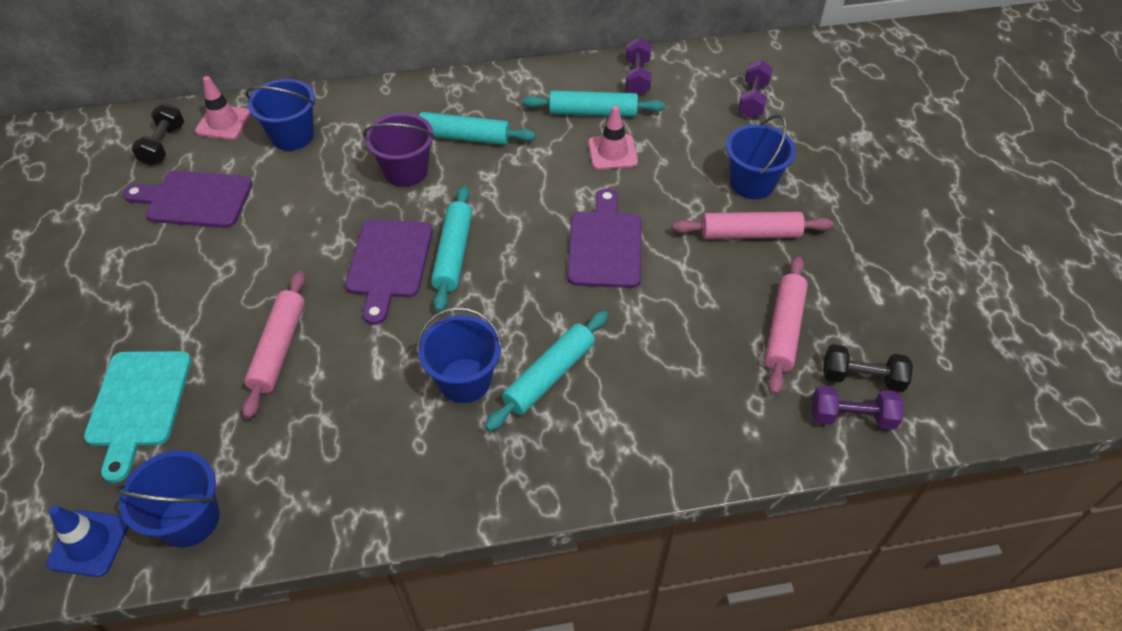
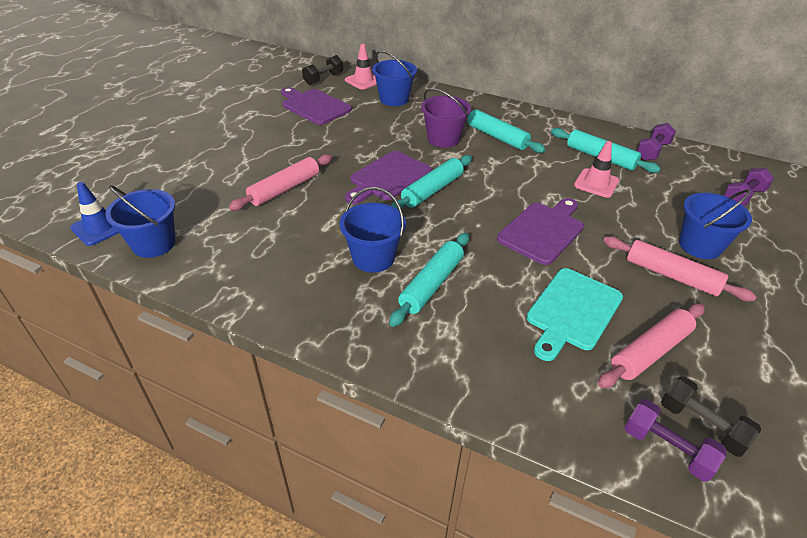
camera: 35 degrees right, 10 degrees down
(138, 404) = (190, 179): turquoise cutting board -> turquoise cutting board (572, 311)
(549, 376) = (431, 284): turquoise rolling pin -> turquoise rolling pin turned 45 degrees counterclockwise

